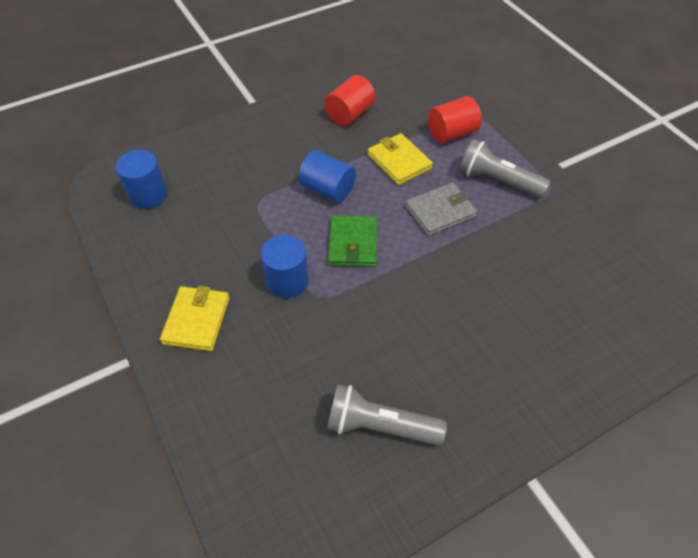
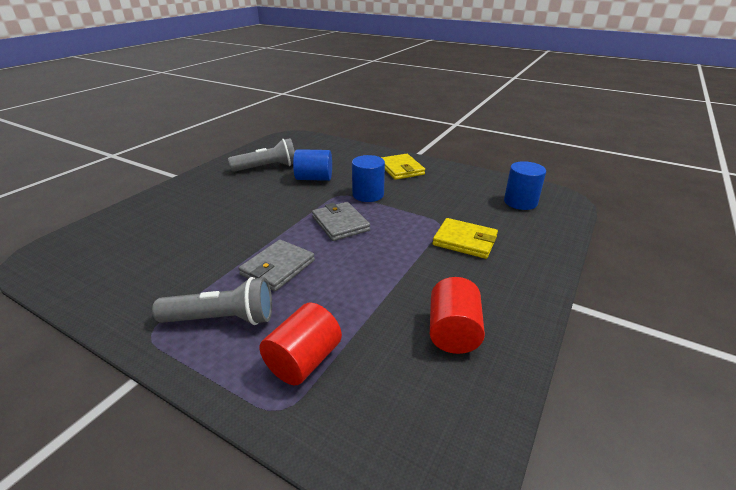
camera: 150 degrees right, 20 degrees down
(328, 190) = (395, 249): blue cylinder -> blue cylinder (314, 178)
(353, 244) = (340, 224): green wallet -> grey wallet
(399, 161) = (348, 298): yellow wallet -> yellow wallet (464, 241)

